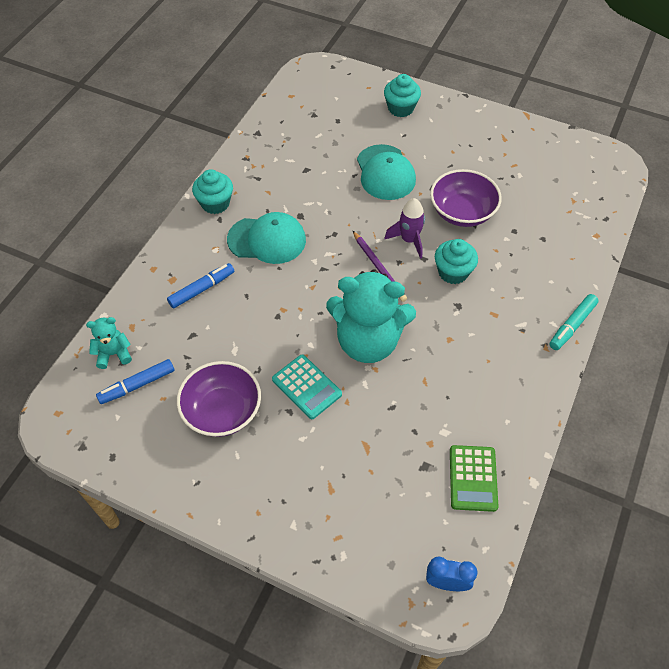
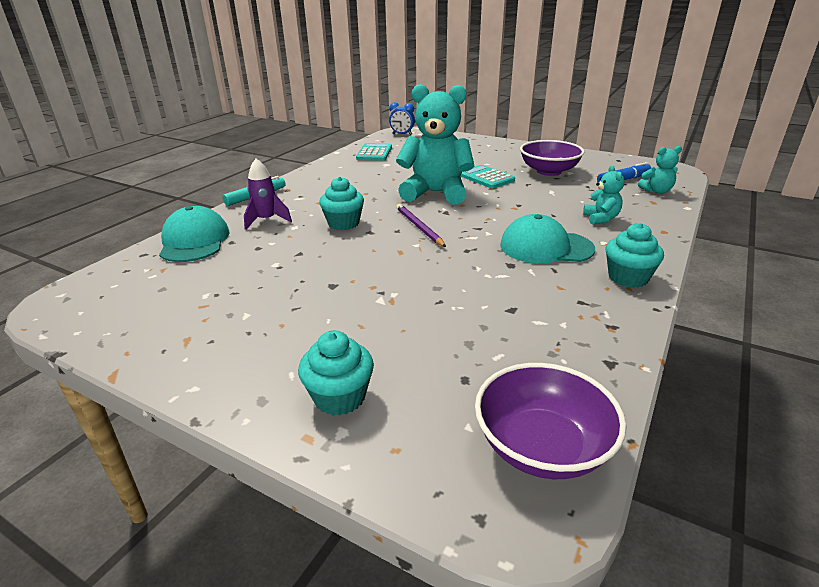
camera: 175 degrees left, 25 degrees down
(202, 289) = (601, 219): blue marker -> turquoise teddy bear
(385, 172) = (393, 302): turquoise cap -> turquoise cap (194, 241)
(409, 240) = (381, 243): purple rocket -> purple rocket (266, 220)
(462, 212) = (308, 262): purple bowl -> purple bowl (542, 446)
(473, 478) = (374, 153): green calculator -> turquoise calculator

